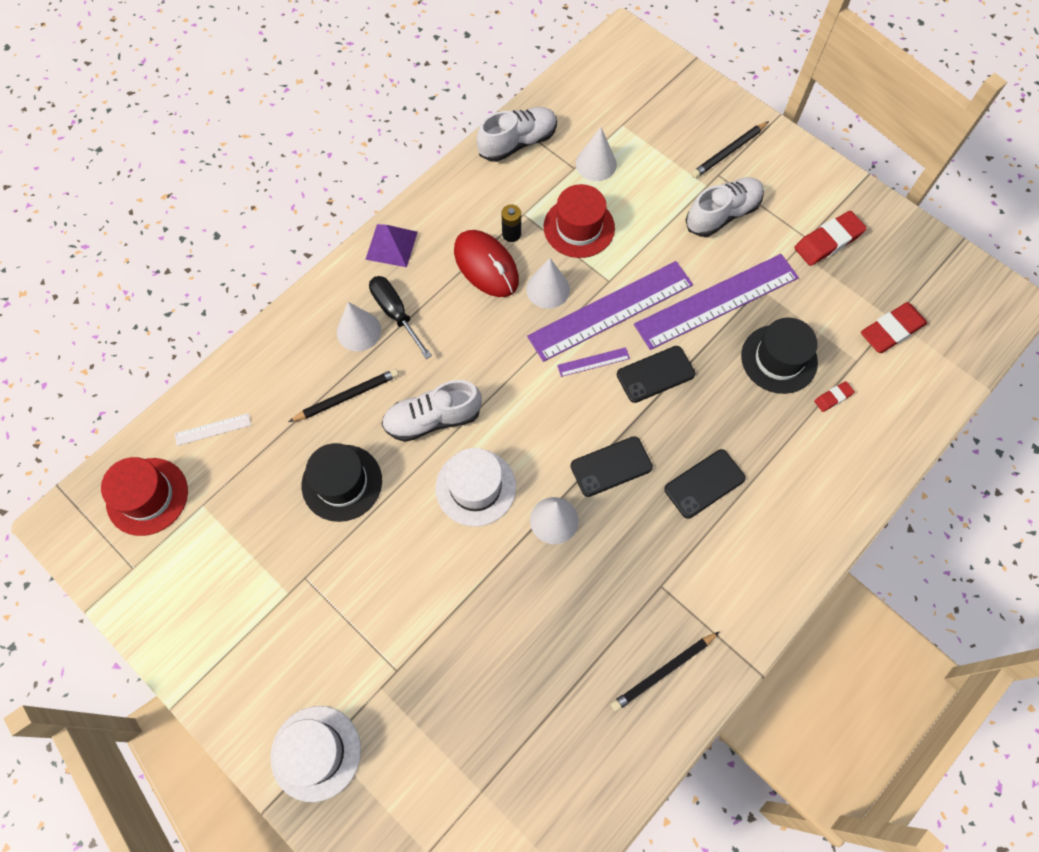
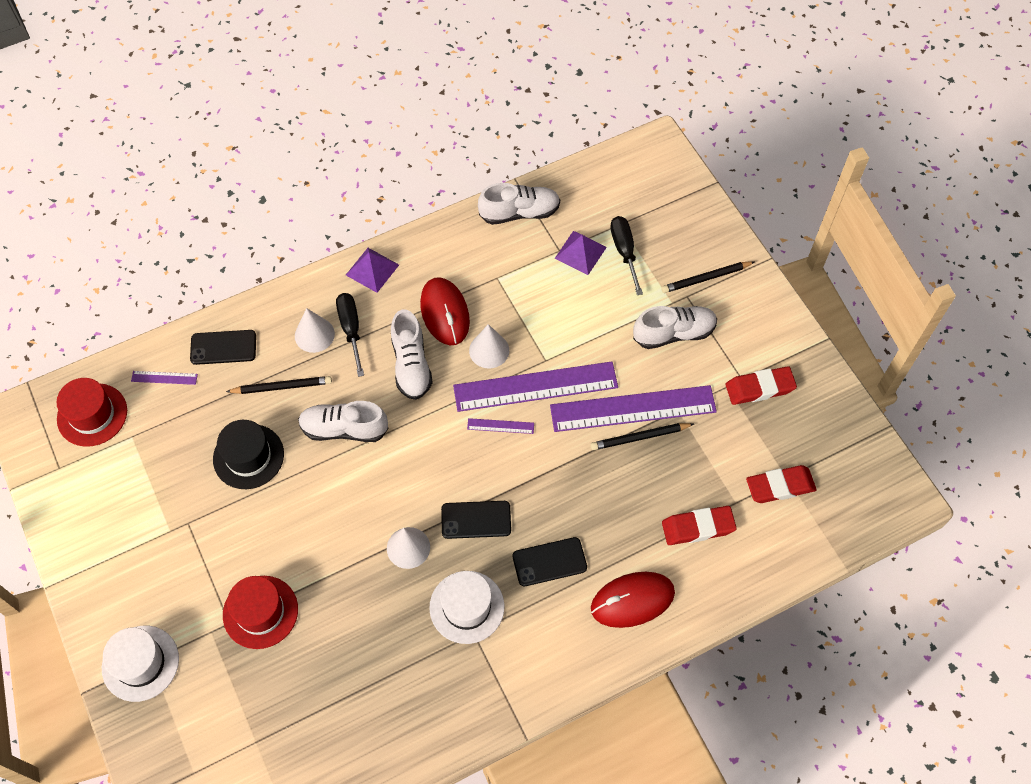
camera: 20 degrees right, 5 degrees down
(213, 429) = (164, 377): white ruler -> purple ruler
(474, 329) = (411, 365): none -> white shoe
(475, 487) = (355, 498): white hat -> white hat (467, 607)
(511, 234) = (478, 292): black battery -> none
(579, 227) = (540, 304): red hat -> red hat (260, 612)
(596, 164) = (580, 252): white cone -> purple pyramid
(638, 150) = (624, 252): none -> black screwdriver
(655, 374) = (549, 454): black phone -> black phone (223, 347)
(663, 672) = (443, 703): black pencil -> black pencil (639, 437)
(779, 359) = (665, 477): black hat -> none
(804, 494) = (632, 600): none -> red mouse
(833, 398) = (698, 527): red eraser -> red eraser, size x1.95

